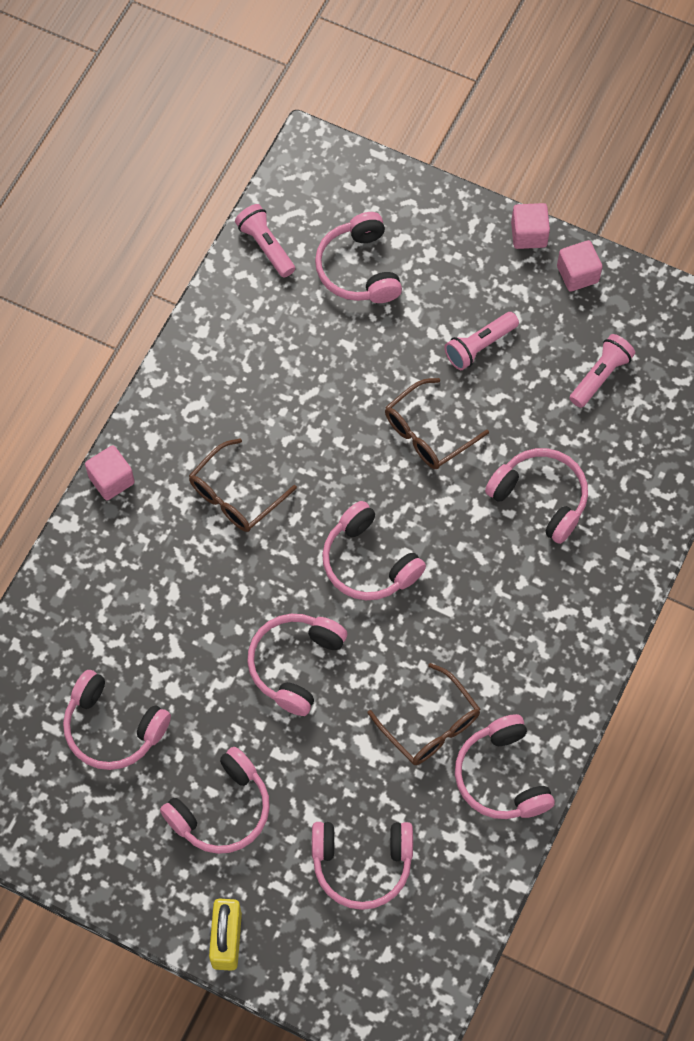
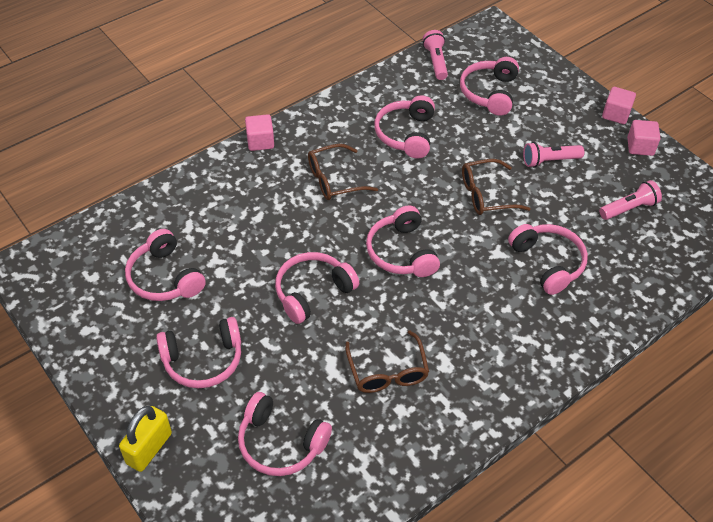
camera: 25 degrees right, 15 degrees down
(502, 776) = (422, 430): pink headphones -> pink headphones (406, 134)

